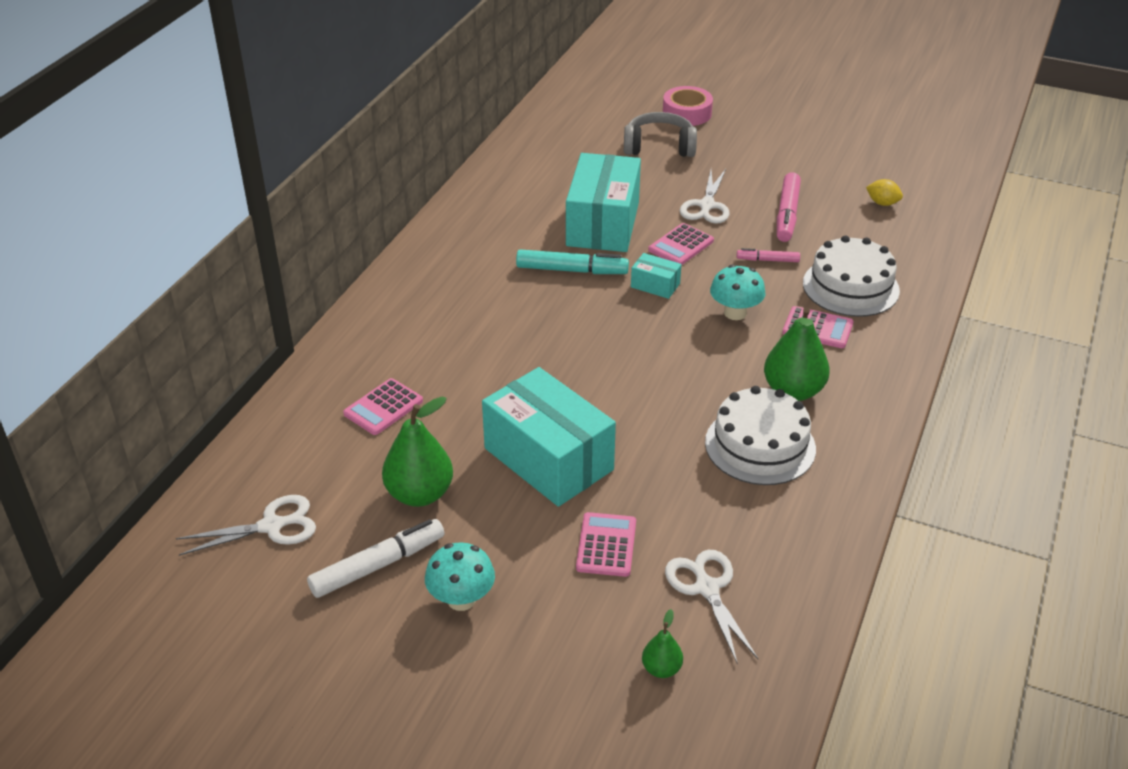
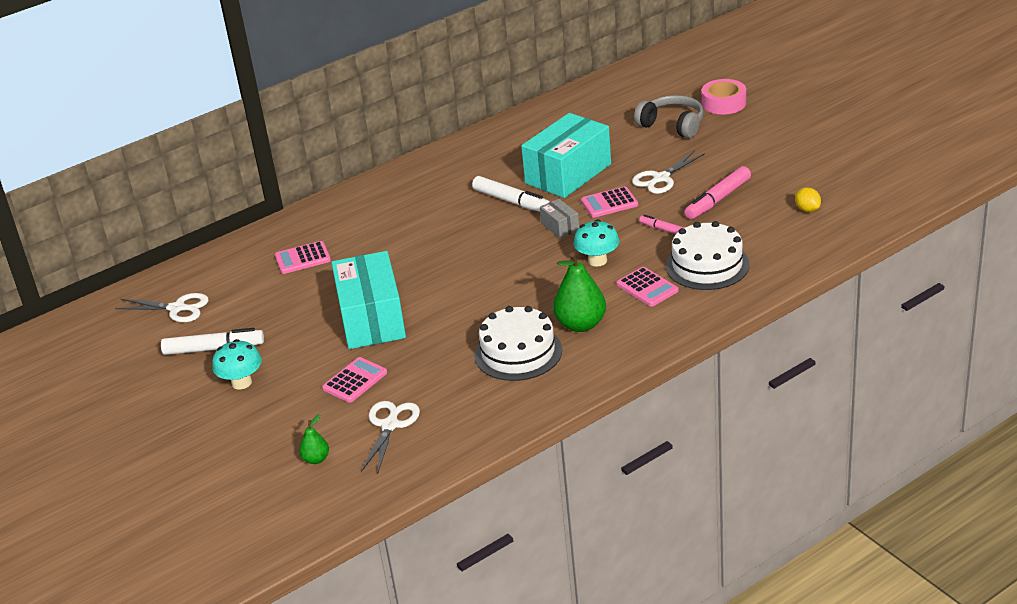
camera: 35 degrees right, 5 degrees down
(419, 494) = (275, 316): green pear -> none
(571, 270) = (511, 201): turquoise marker -> white marker
(655, 285) = (560, 226): turquoise box -> grey box

